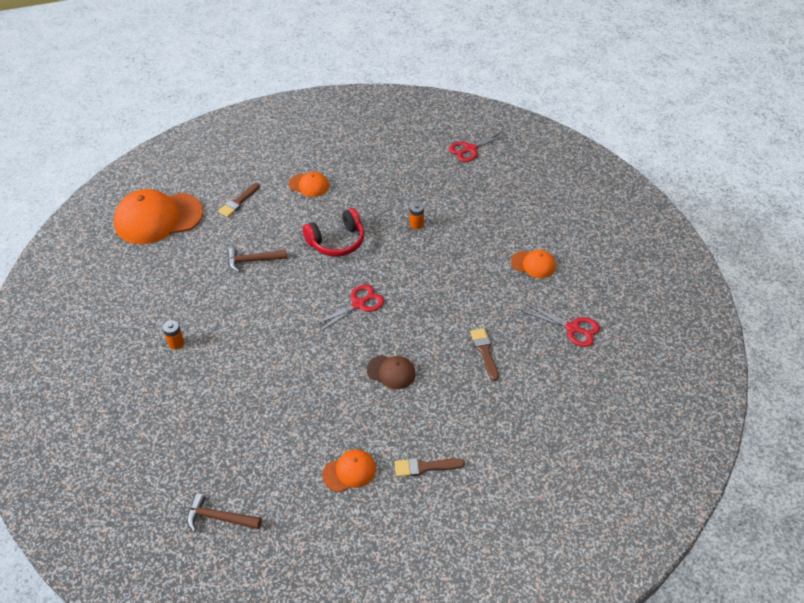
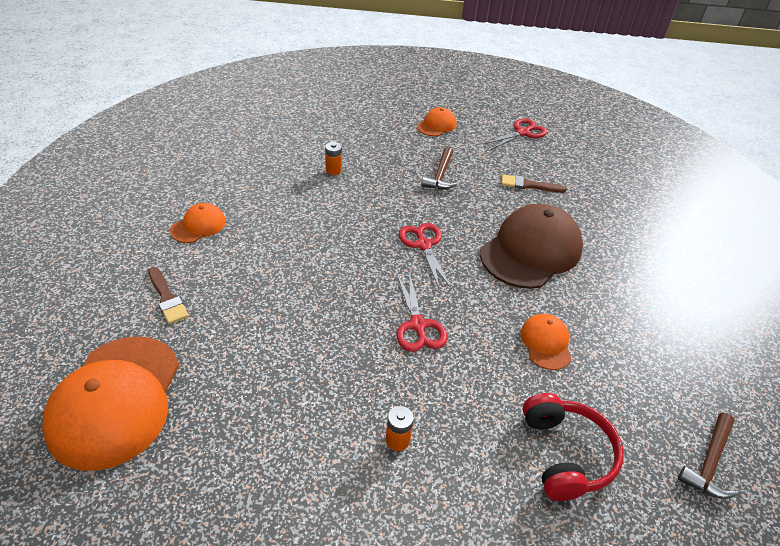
camera: 70 degrees left, 5 degrees down
(253, 261) = (292, 314): brown hammer -> brown hammer (440, 175)
(337, 241) = (315, 232): red headphones -> red headphones (565, 454)
(349, 472) = (655, 321): orange cap -> orange cap (546, 343)
(391, 372) = (531, 251): brown cap -> brown cap, size x2.05
(424, 467) = (657, 266): brown brush -> none
(470, 149) = (255, 106): red scissors -> red scissors (418, 325)

